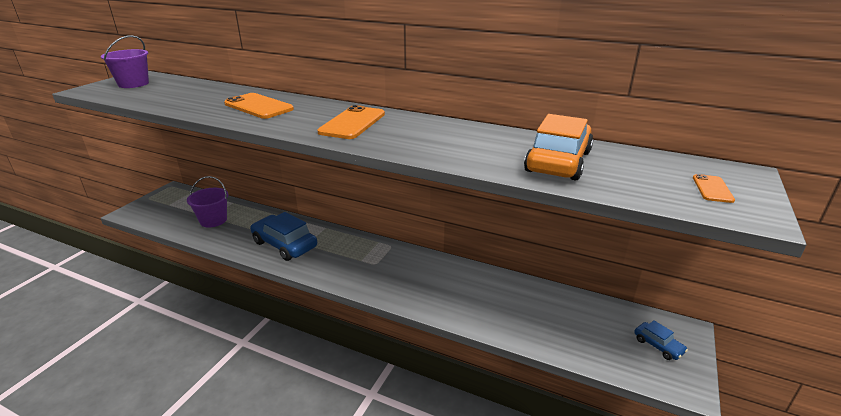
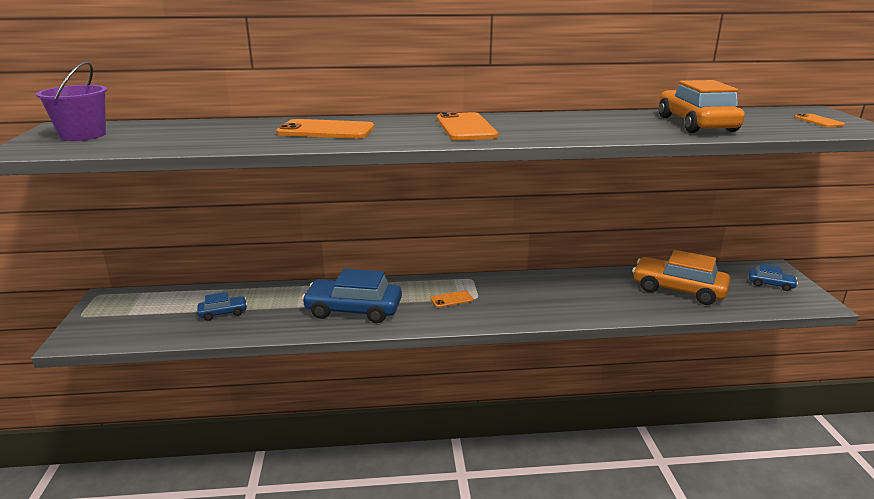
camera: 30 degrees left, 5 degrees down
(213, 220) = (223, 313): purple bucket -> blue car
(356, 259) = (451, 299): none -> orange phone
(551, 316) = (678, 289): none -> orange car

